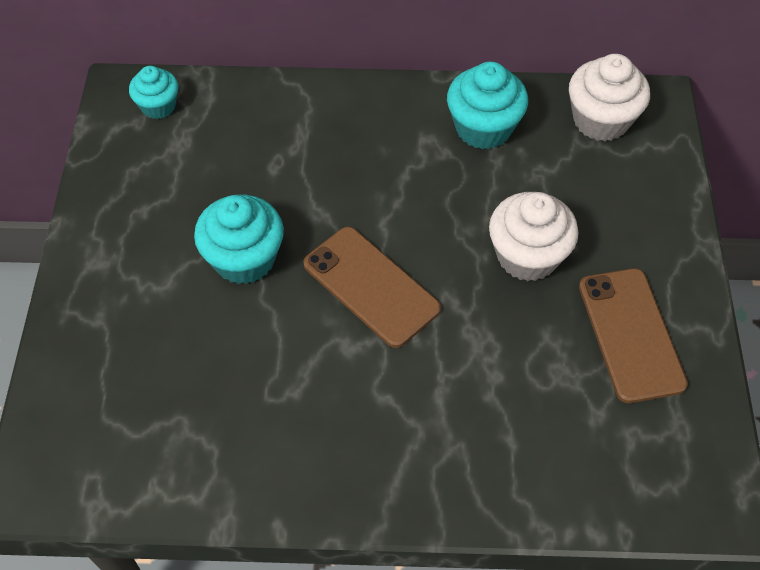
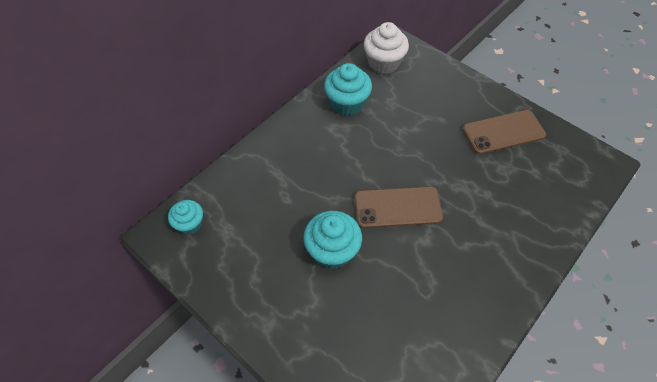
camera: 50 degrees left, 0 degrees up
(527, 256) = (433, 137): white cupcake -> none
(630, 334) = (503, 132): brown phone -> brown phone turned 45 degrees counterclockwise

